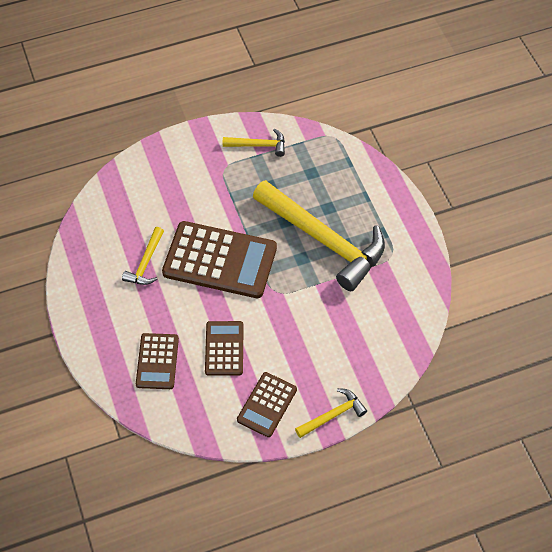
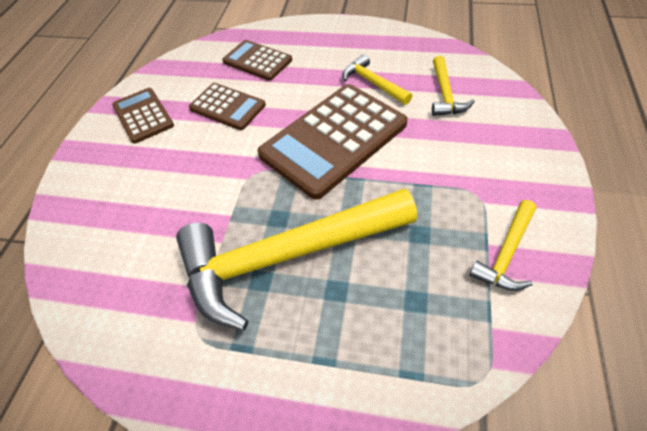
camera: 125 degrees right, 5 degrees down
(333, 415) = (78, 160): yellow hammer -> yellow hammer (445, 94)

